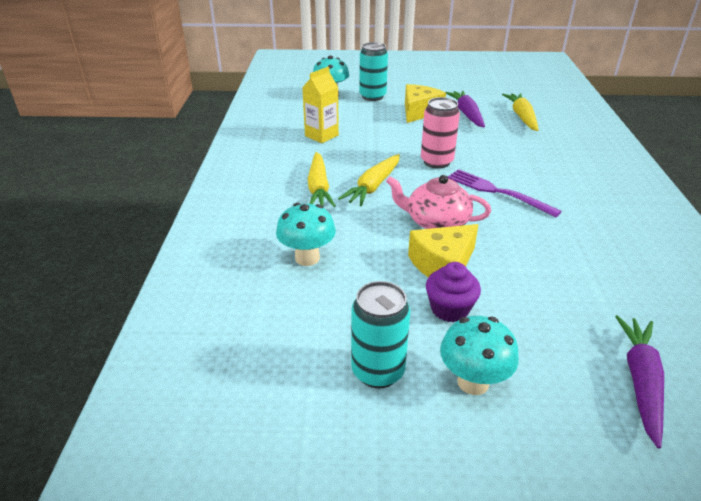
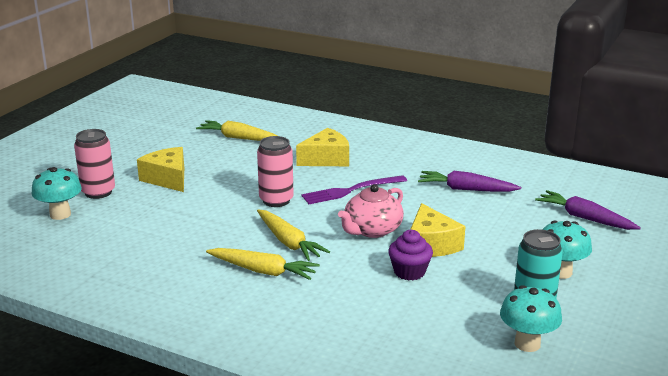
camera: 65 degrees left, 10 degrees down
(307, 258) = (377, 304): turquoise mushroom -> turquoise mushroom (527, 344)
(321, 135) = (155, 244): yellow carton -> none
(372, 96) = (98, 192): turquoise can -> pink can
(449, 309) = (484, 258): purple cupcake -> purple cupcake (409, 272)
(466, 114) = (202, 159): purple carrot -> purple carrot (466, 189)
(541, 164) = (326, 159): none -> yellow cheese

